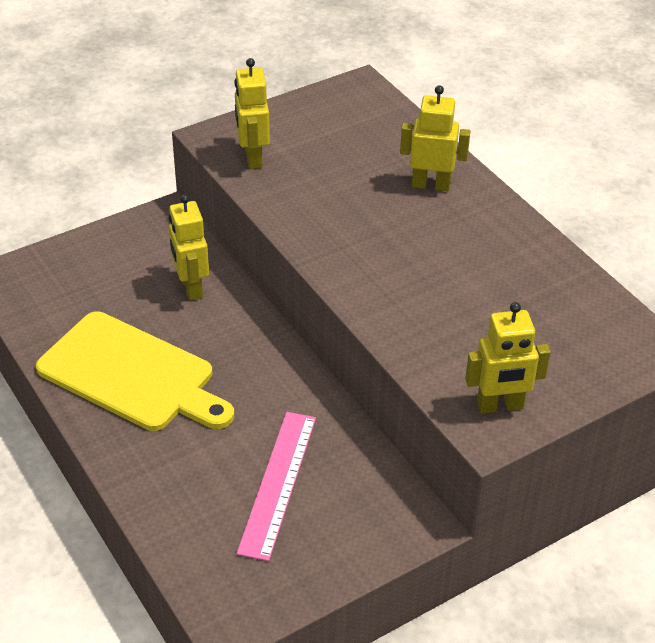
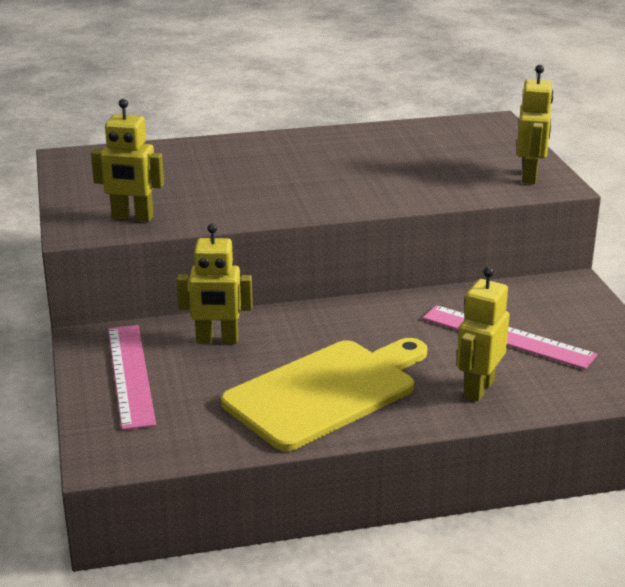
camera: 70 degrees left, 15 degrees down
(119, 255) = (131, 375): none -> pink ruler
(431, 185) = (244, 154): yellow robot -> yellow robot (478, 389)

